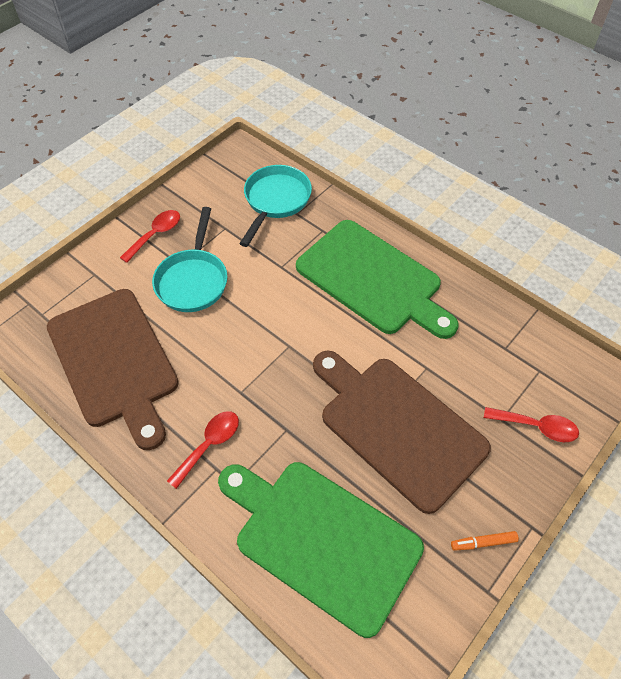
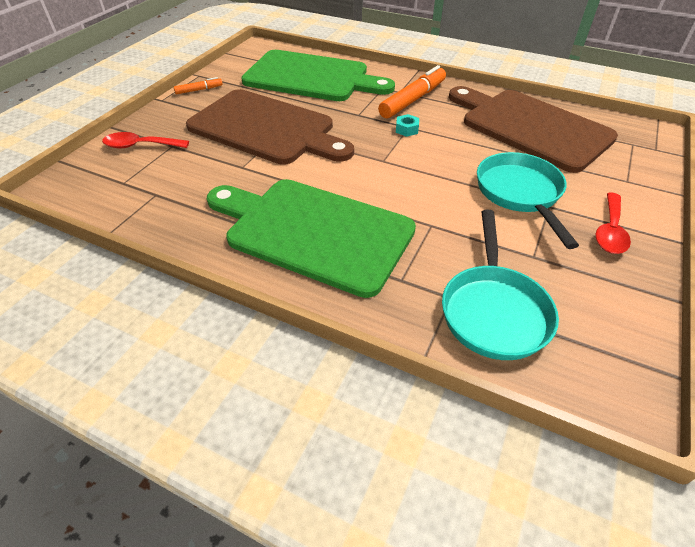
camera: 165 degrees right, 10 degrees down
(209, 445) = (413, 100): red spoon -> orange marker
(244, 388) = (406, 129): none -> turquoise nut

